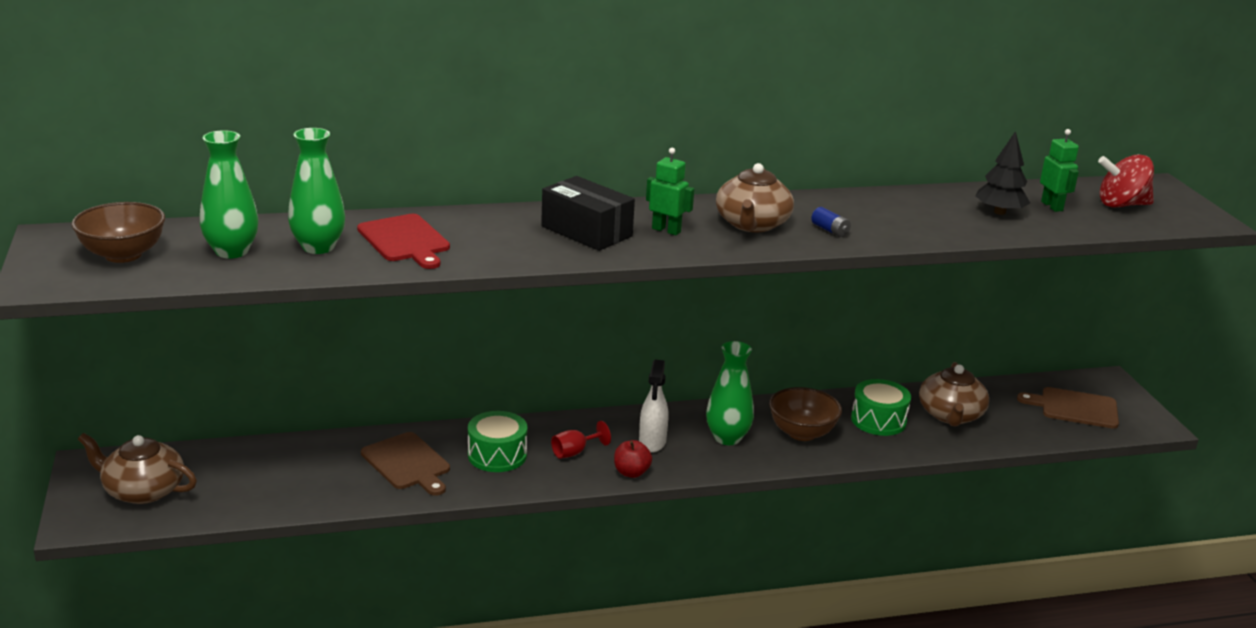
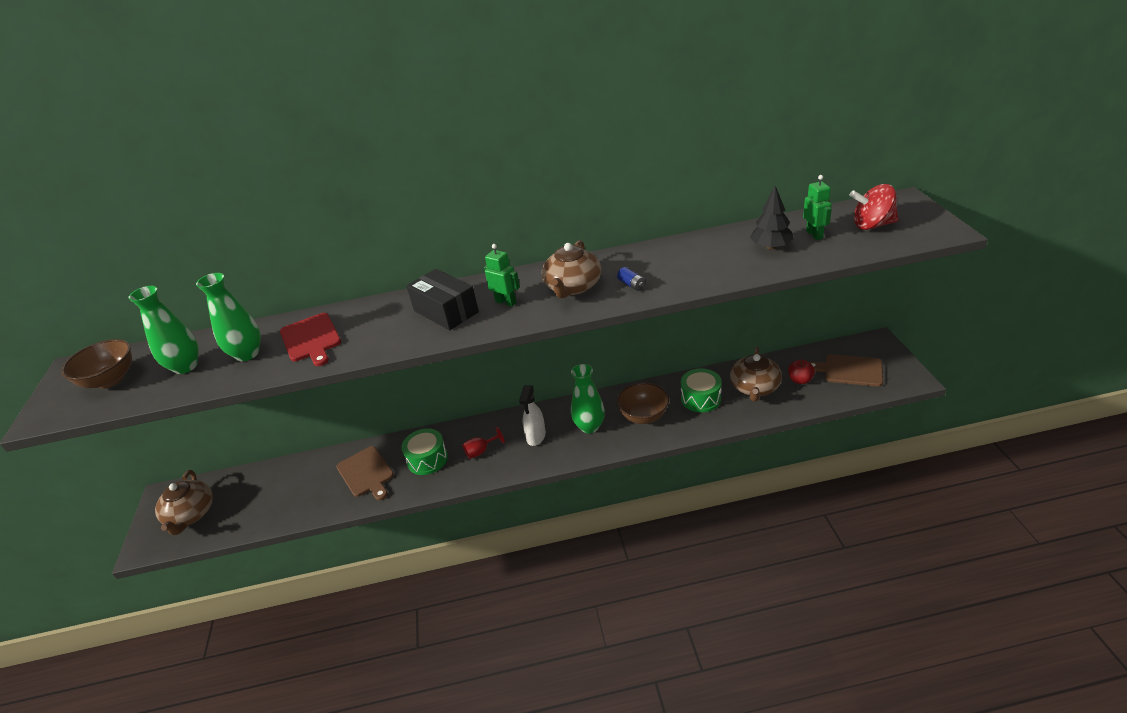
camera: 10 degrees right, 10 degrees up
(143, 490) = (191, 514): brown teapot -> brown teapot turned 120 degrees counterclockwise
(631, 472) = (517, 466): red apple -> red apple (800, 380)

